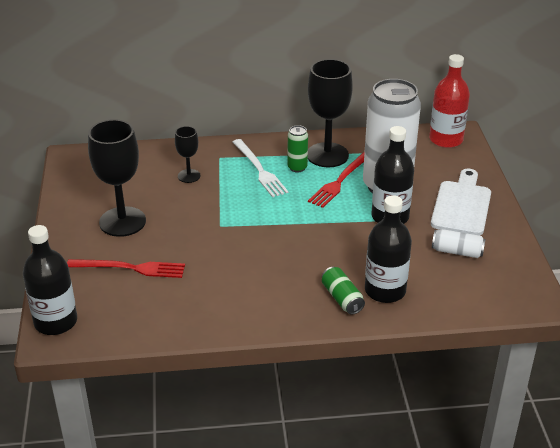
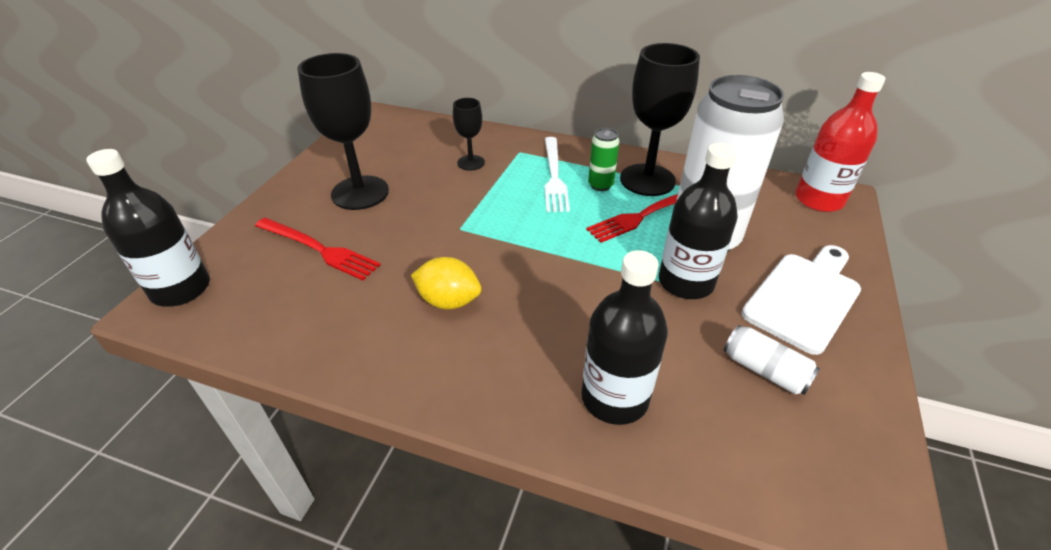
camera: 25 degrees right, 5 degrees up
(250, 272) = (448, 301): none -> yellow lemon
(342, 298) = (542, 386): green can -> none

